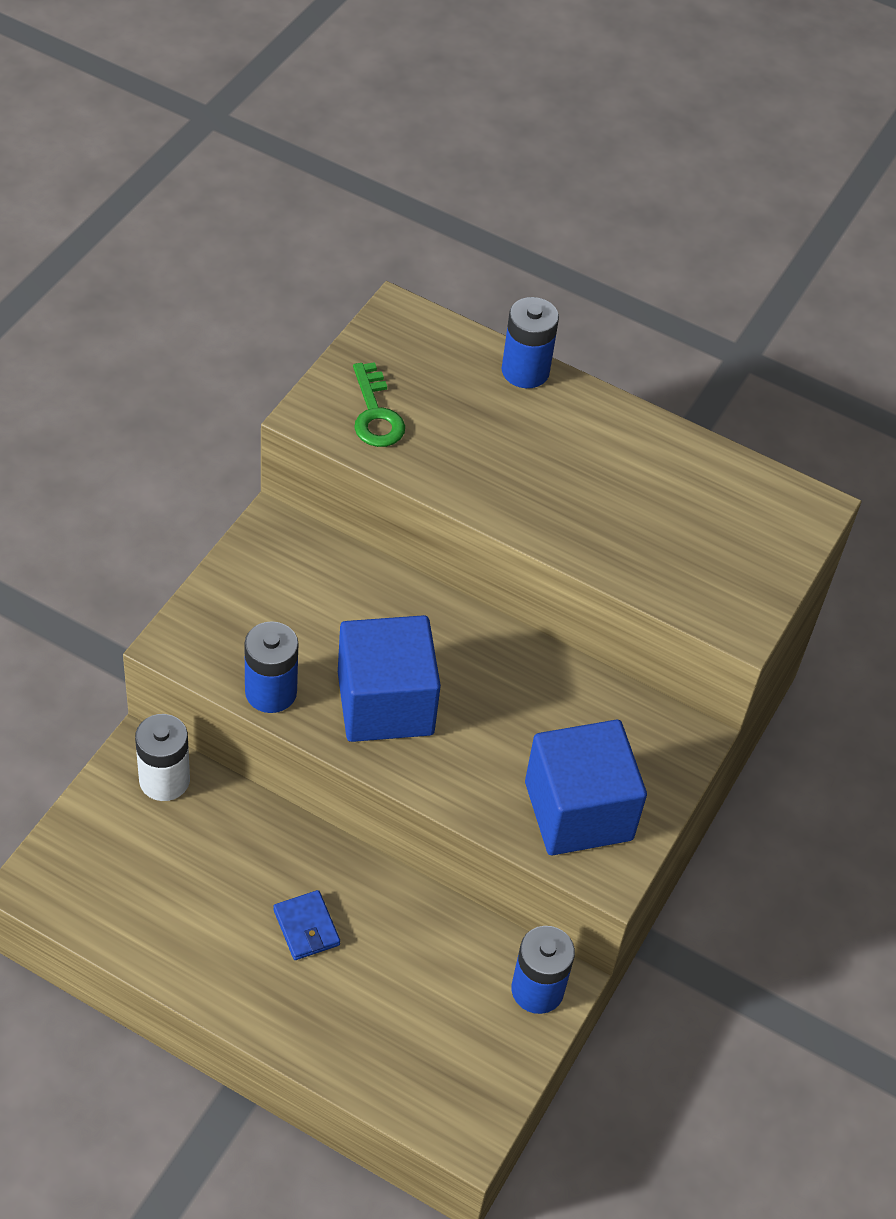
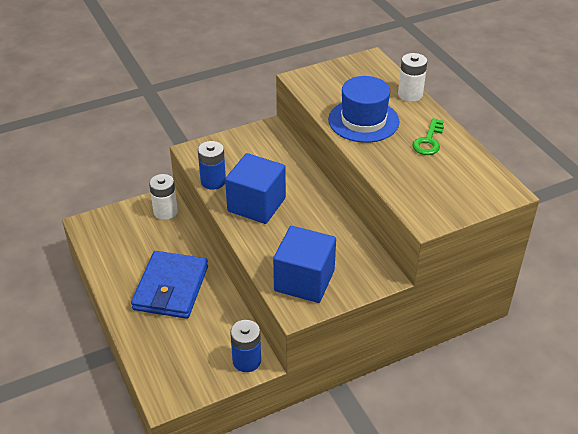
camera: 40 degrees right, 10 degrees down
(306, 927) = (171, 288): blue wallet -> blue wallet, size x2.34
(375, 414) = (327, 86): green key -> green key (428, 141)
(494, 464) = (363, 121): none -> blue hat
(525, 371) = (410, 94): blue battery -> white battery

